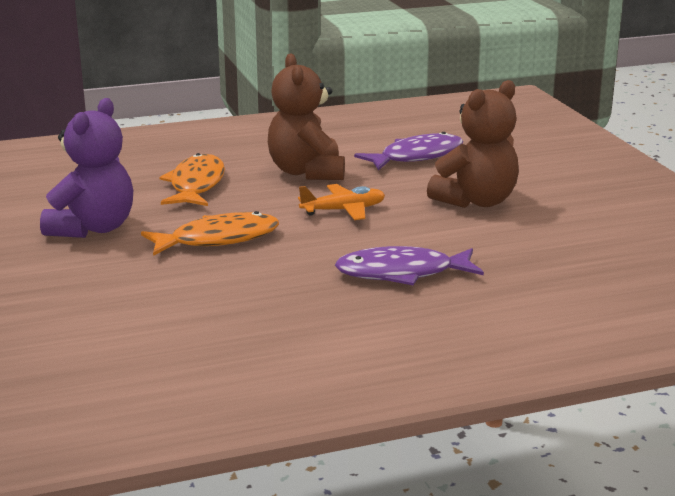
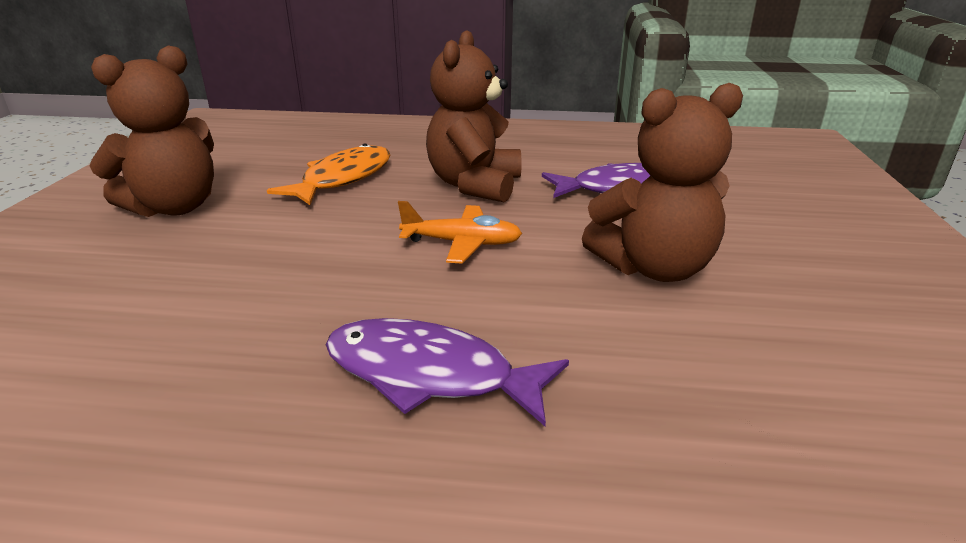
camera: 25 degrees right, 5 degrees up
(93, 228) = (175, 208): purple teddy bear -> brown teddy bear
(218, 239) = (271, 251): orange fish -> none

